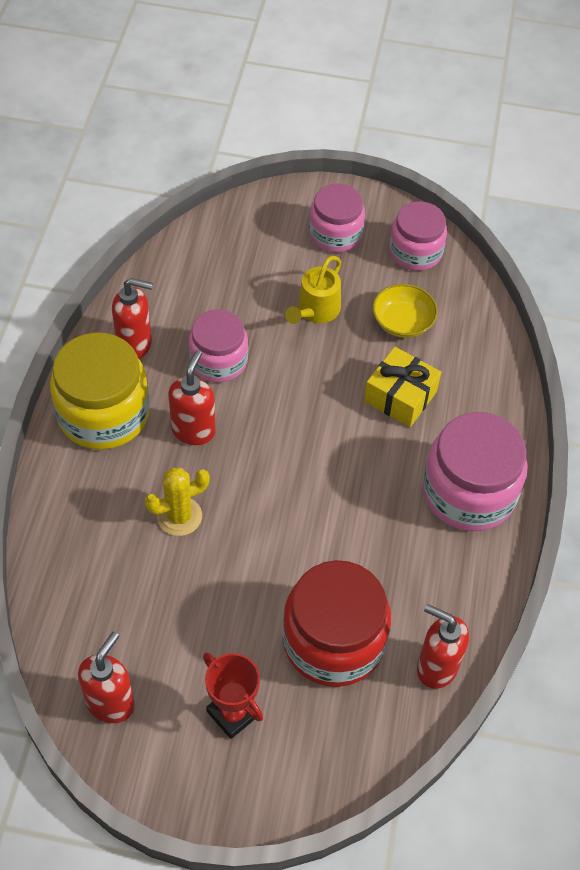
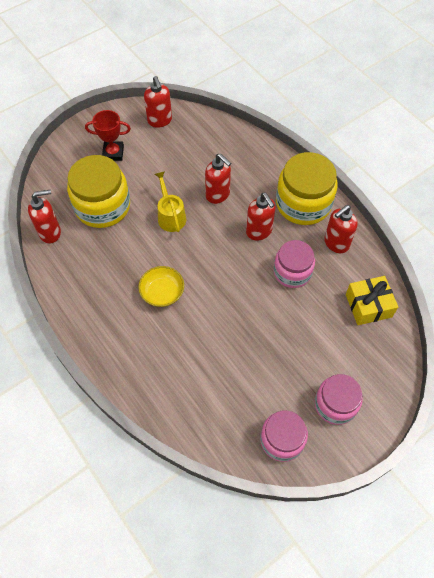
camera: 135 degrees right, 5 degrees up
(179, 516) = (218, 195): yellow cactus -> red soap dispenser
(315, 311) = (285, 344): yellow watering can -> yellow watering can (170, 216)
(333, 641) = (102, 206): red jar -> yellow jar
(400, 396) = (191, 338): yellow gift -> yellow gift (368, 305)
(402, 322) = (236, 383): yellow bowl -> yellow bowl (162, 292)
(469, 492) = (108, 319): pink jar -> none

